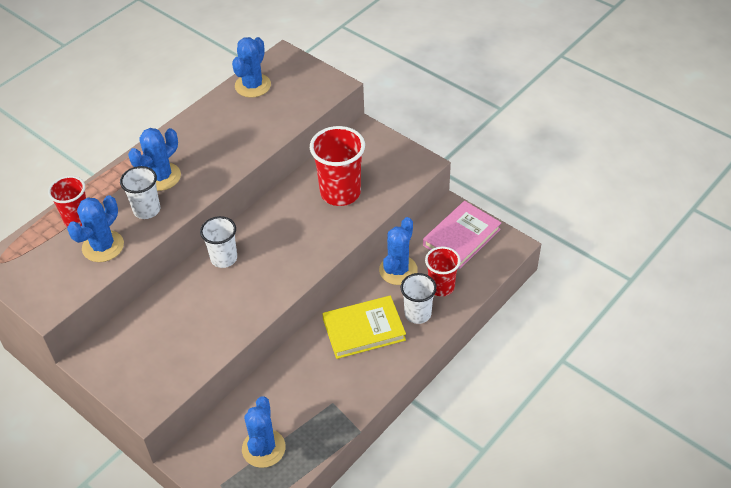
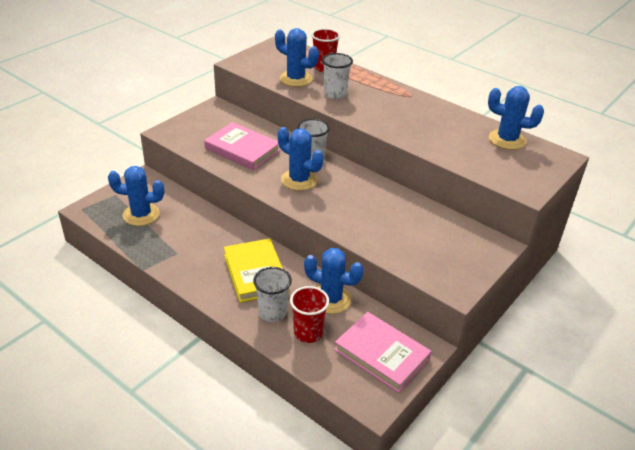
camera: 85 degrees right, 10 degrees down
(161, 177) = (374, 99): blue cactus -> blue cactus (299, 180)
(196, 323) = (242, 149): none -> pink book
(340, 193) = (400, 227): red cup -> none

